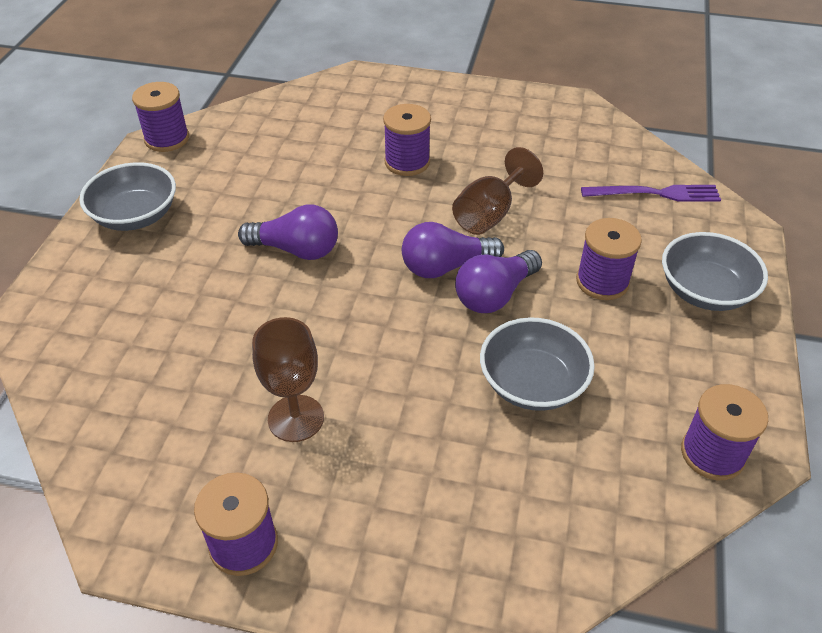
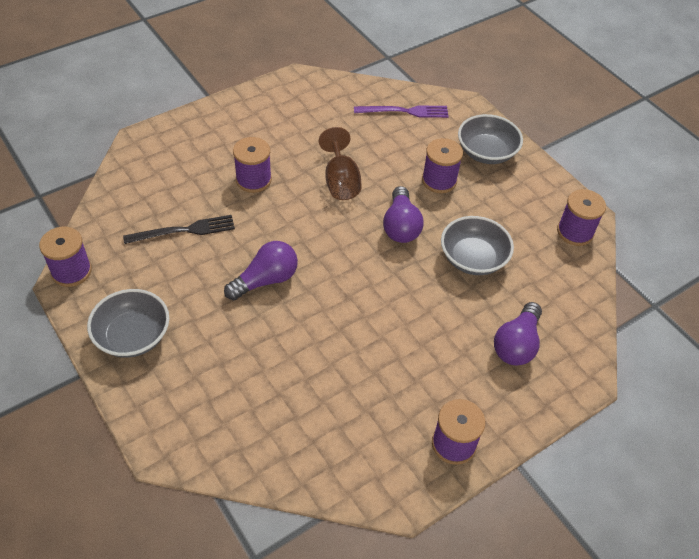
camera: 50 degrees left, 5 degrees up
(289, 164) = (183, 231): none -> black fork
(296, 418) = (394, 367): brown goblet -> none
(445, 267) = (358, 229): purple light bulb -> purple light bulb (516, 344)
(655, 194) = (404, 111): purple fork -> purple fork turned 45 degrees clockwise

